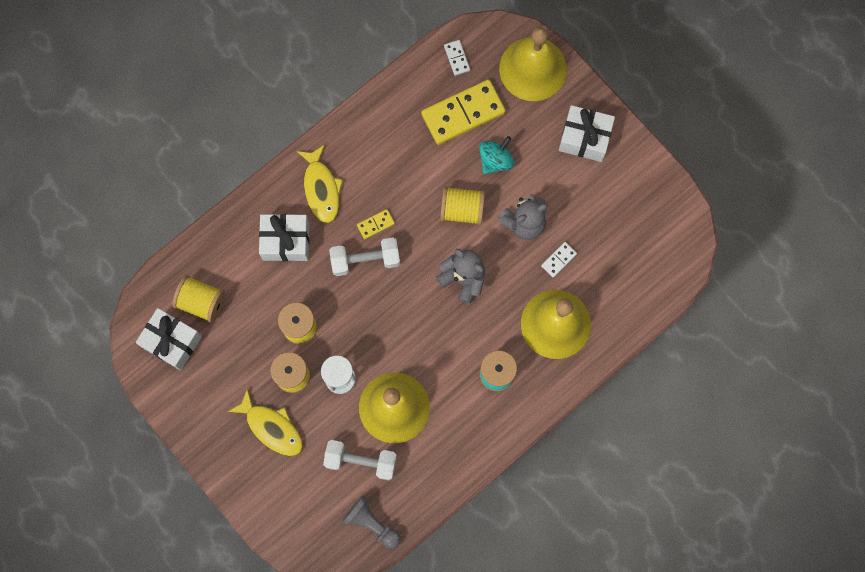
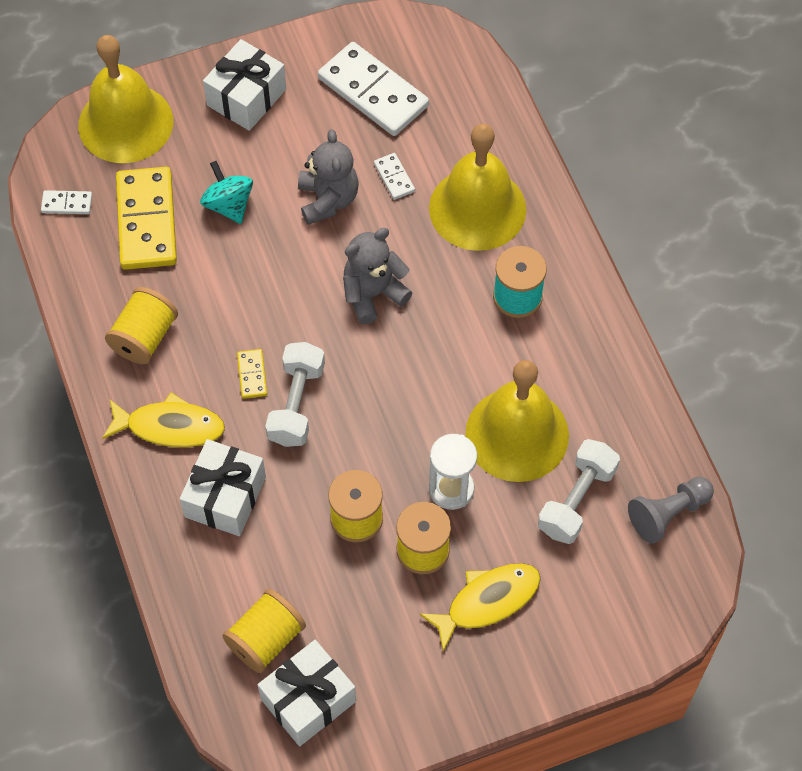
camera: 70 degrees left, 15 degrees down
(462, 210) = (278, 265): yellow spool -> yellow spool (144, 337)
(623, 221) = (373, 92): none -> white domino

